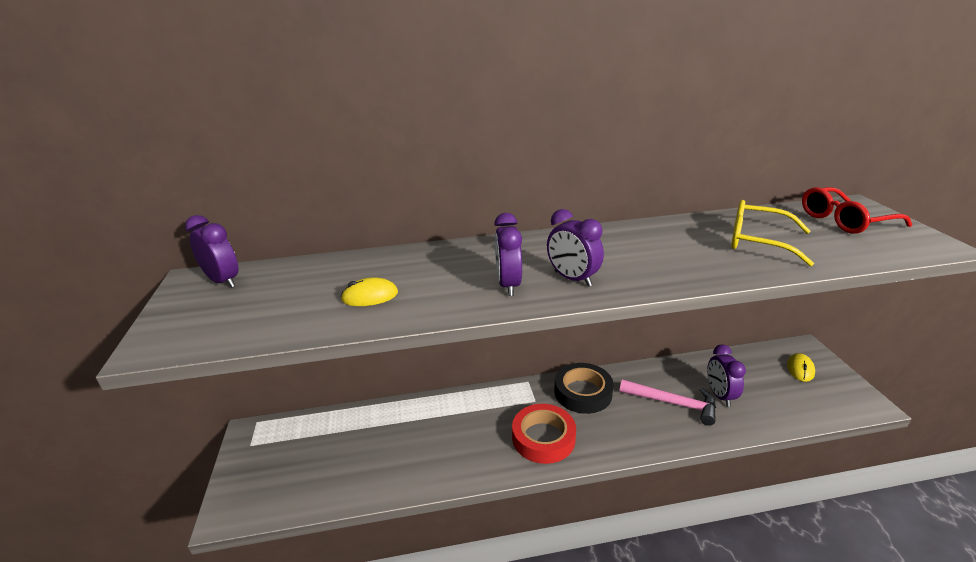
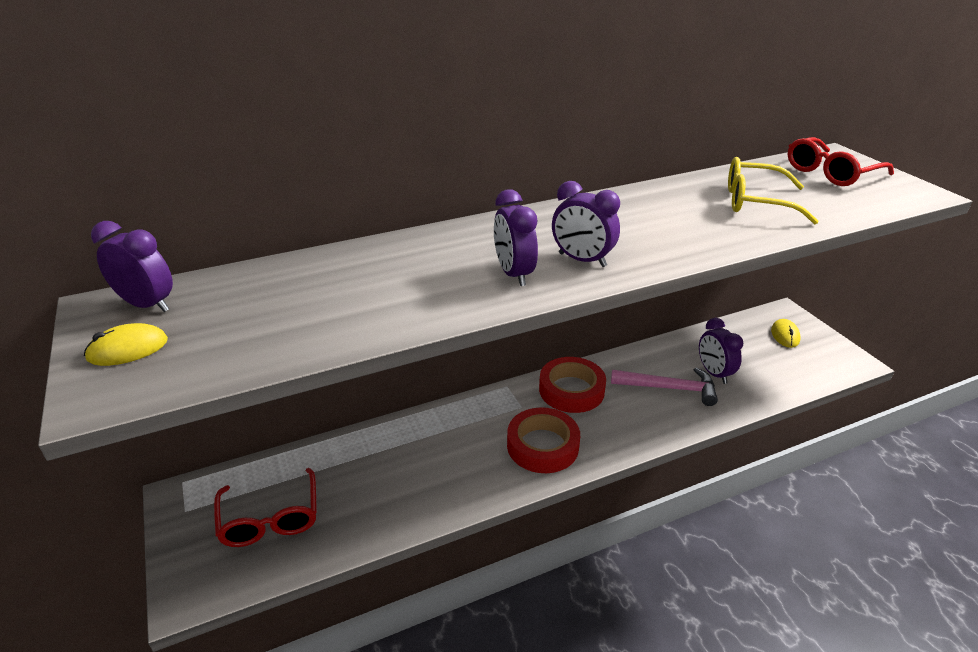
camera: 15 degrees left, 5 degrees up
(308, 463) = (270, 519): none -> red glasses
(370, 296) = (355, 303): yellow mouse -> yellow mouse (128, 349)
(583, 392) = (571, 390): black tape -> red tape

